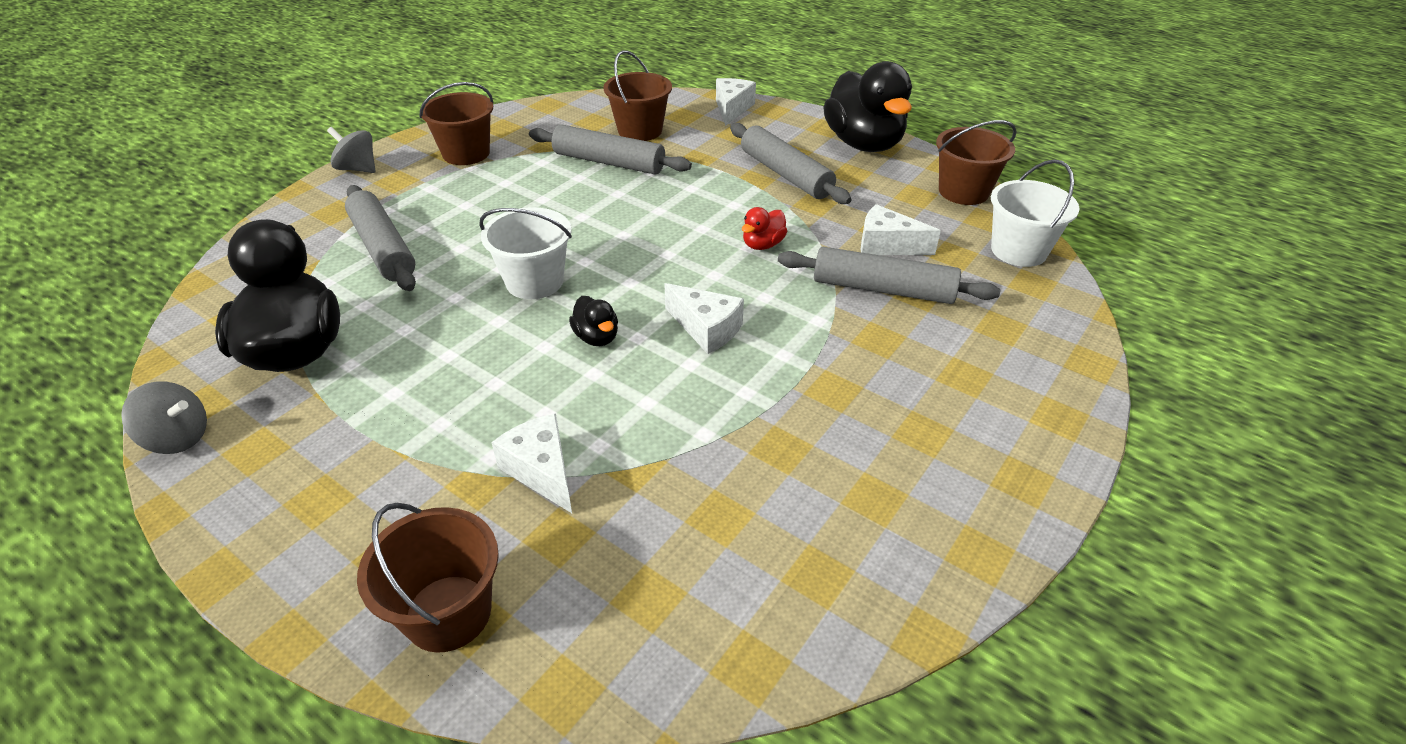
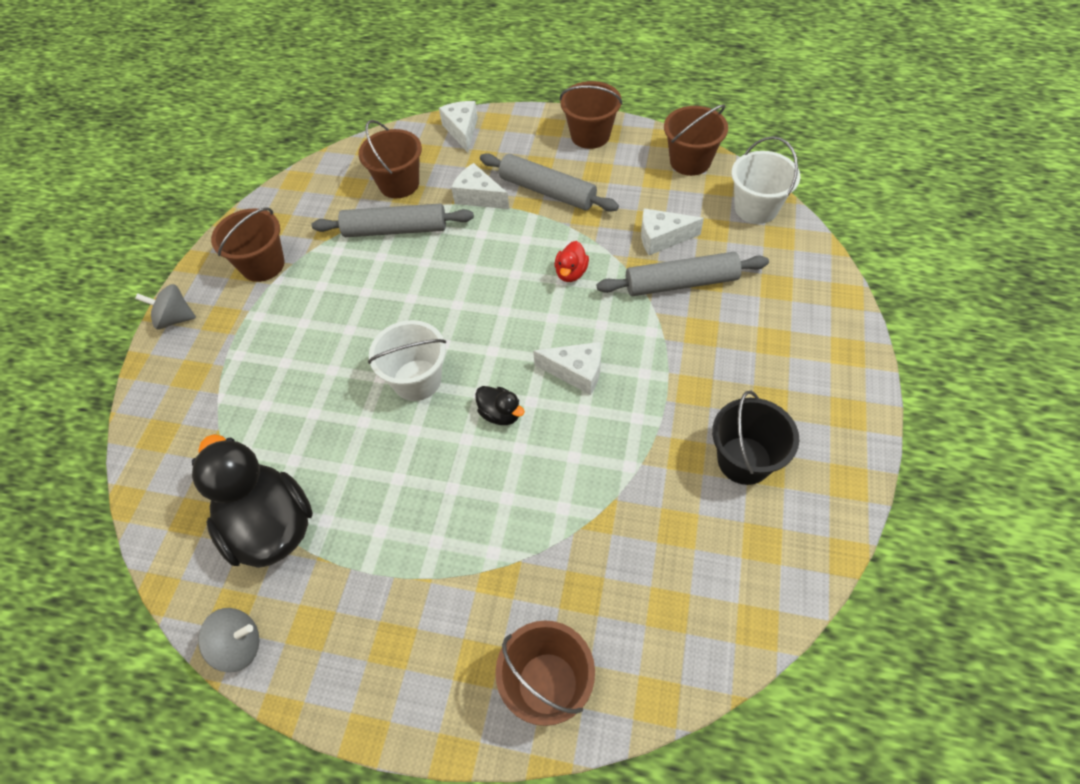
camera: 20 degrees left, 15 degrees up
(383, 248) = (265, 396): grey rolling pin -> none
(541, 470) = (536, 547): white cheese -> white cheese (478, 197)
(850, 479) = (744, 460): none -> black bucket
(863, 144) = (590, 135): black duck -> brown bucket

